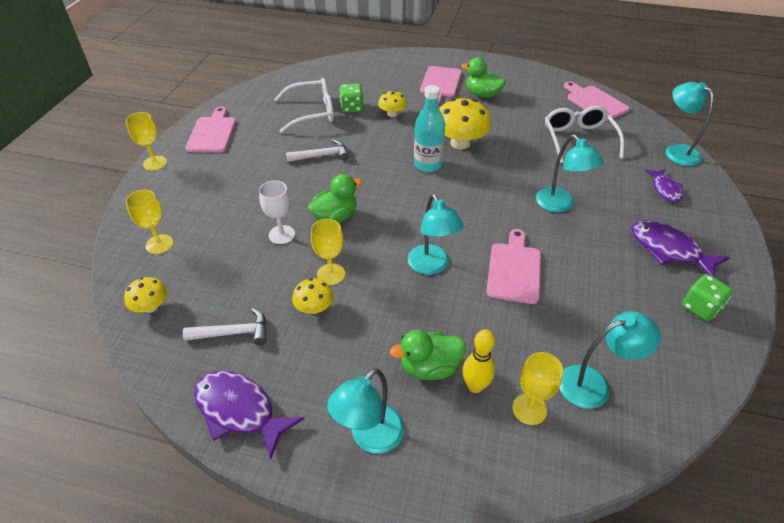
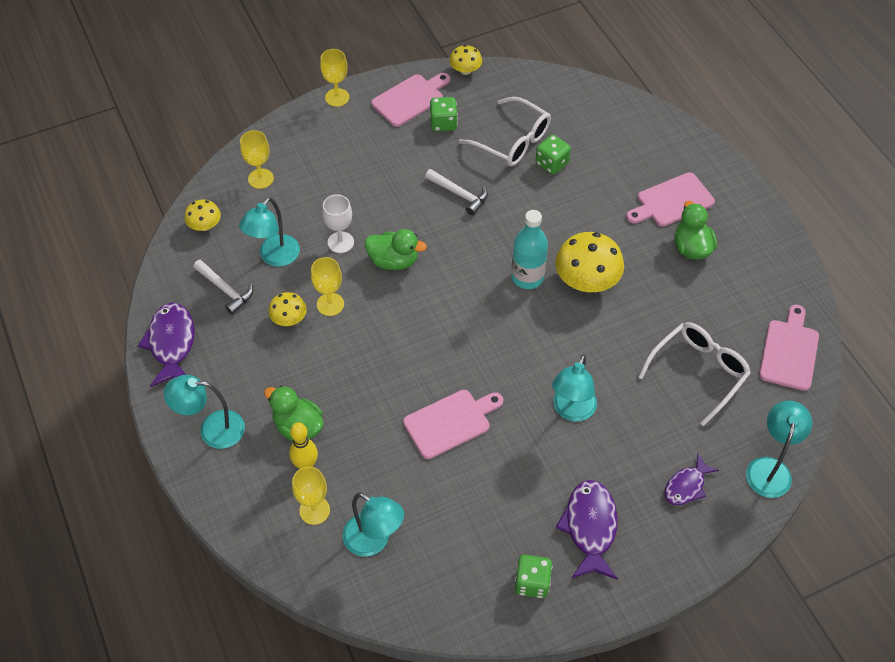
camera: 50 degrees right, 10 degrees up
(254, 130) = (443, 123): none -> green dice
(392, 114) = (576, 199): yellow mushroom -> yellow mushroom (465, 70)
(432, 266) = (400, 363): turquoise lamp -> turquoise lamp (274, 257)

